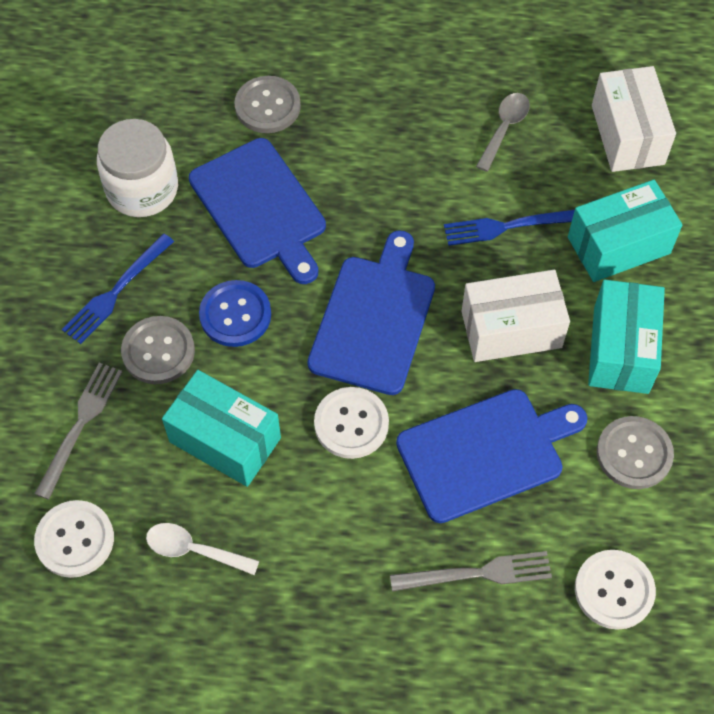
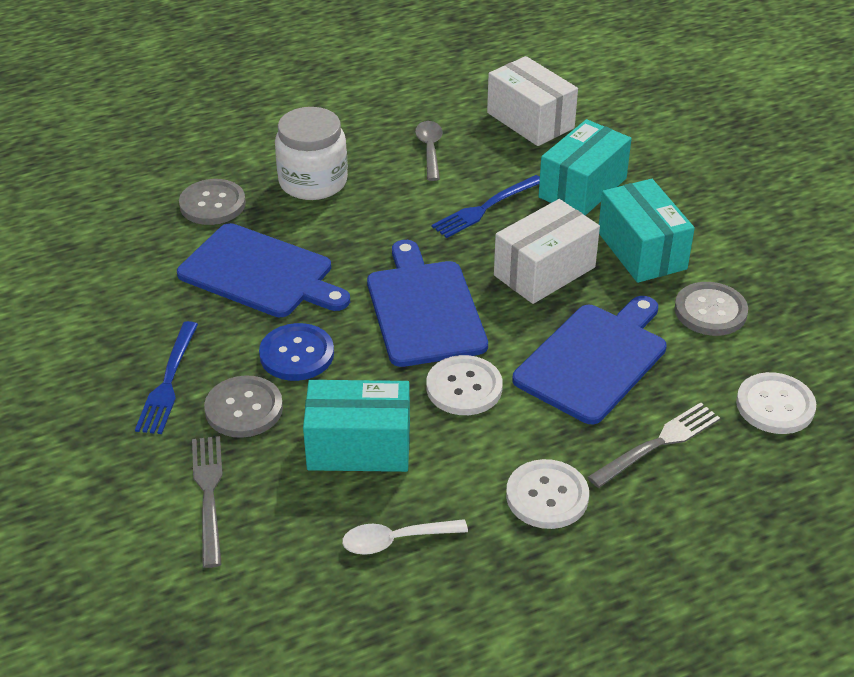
camera: 30 degrees left, 20 degrees down
(75, 540) = (271, 586): white button -> white button (547, 496)
(142, 189) = (137, 300): white jar -> white jar (313, 181)

